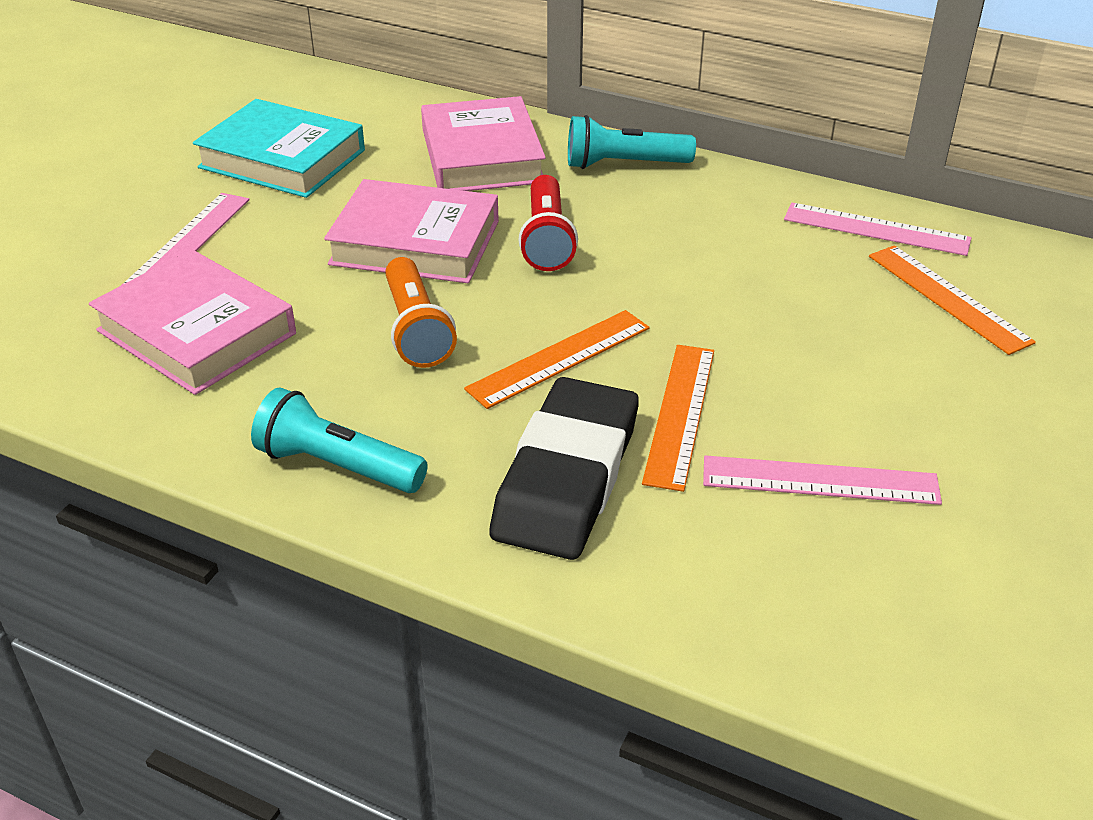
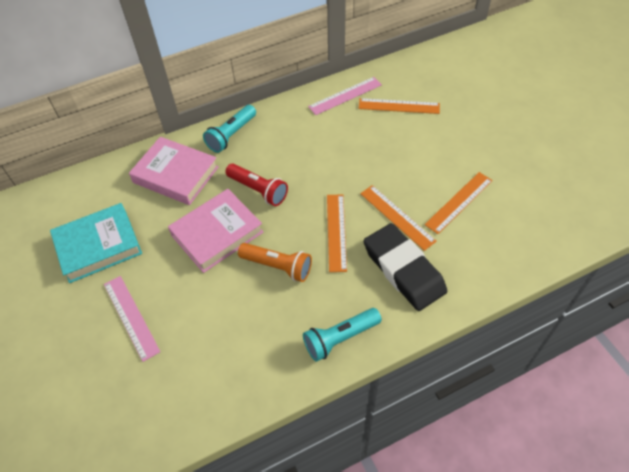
camera: 50 degrees left, 15 degrees up
(196, 332) = (207, 346): pink book -> none
(820, 481) = (459, 202): pink ruler -> orange ruler

